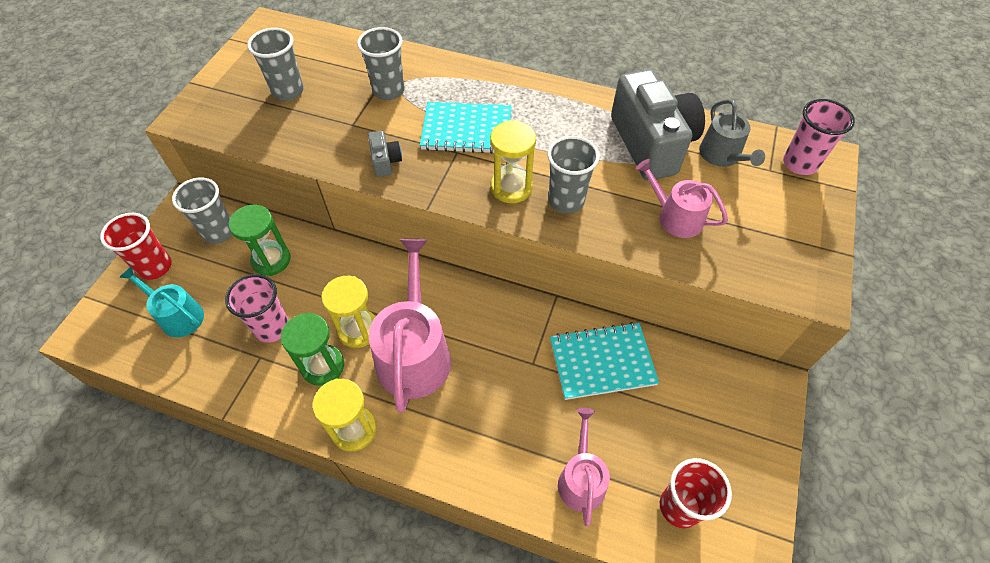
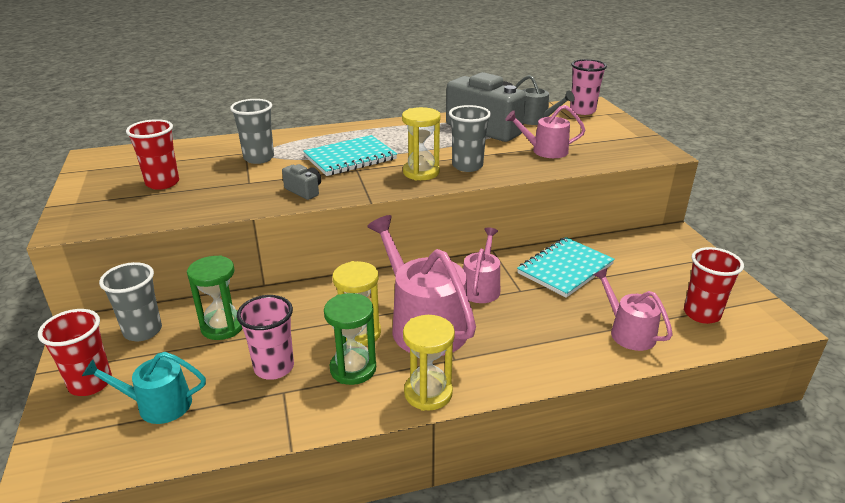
camera: 35 degrees left, 25 degrees down
(288, 91) = (162, 183): grey cup -> red cup
(501, 338) = (481, 287): none -> pink watering can

